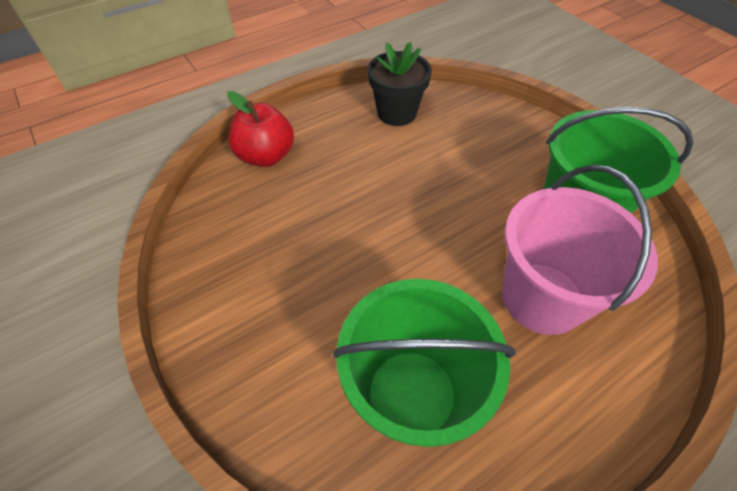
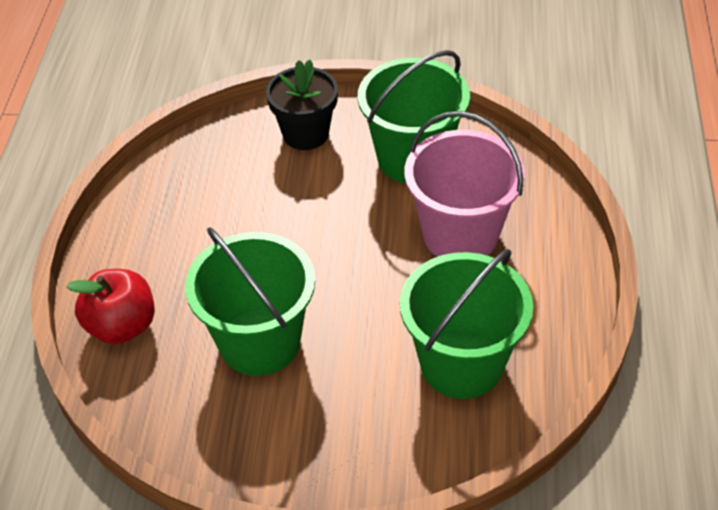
camera: 50 degrees left, 5 degrees down
(313, 235) = (260, 342): none -> green bucket
(396, 113) = (178, 192): black flower pot -> black flower pot (305, 134)

